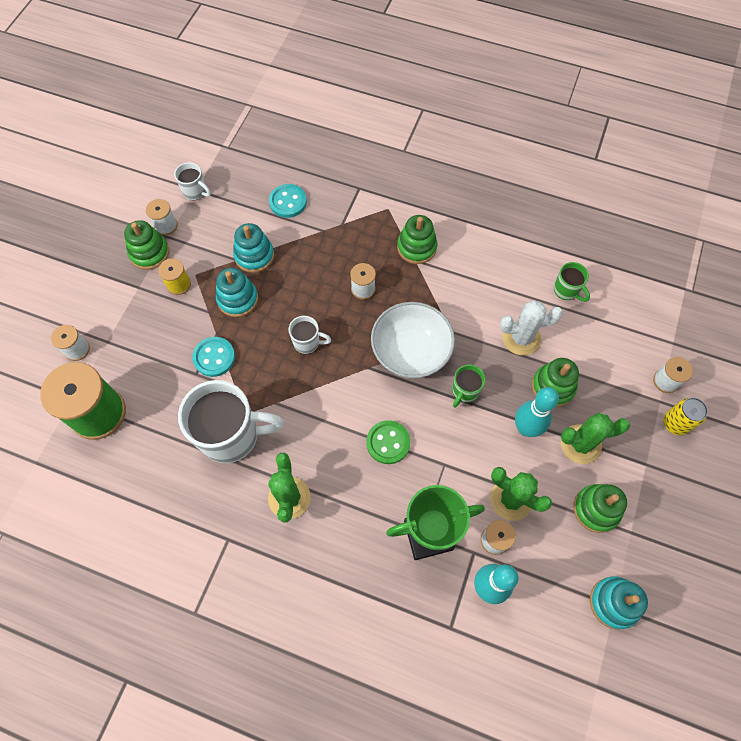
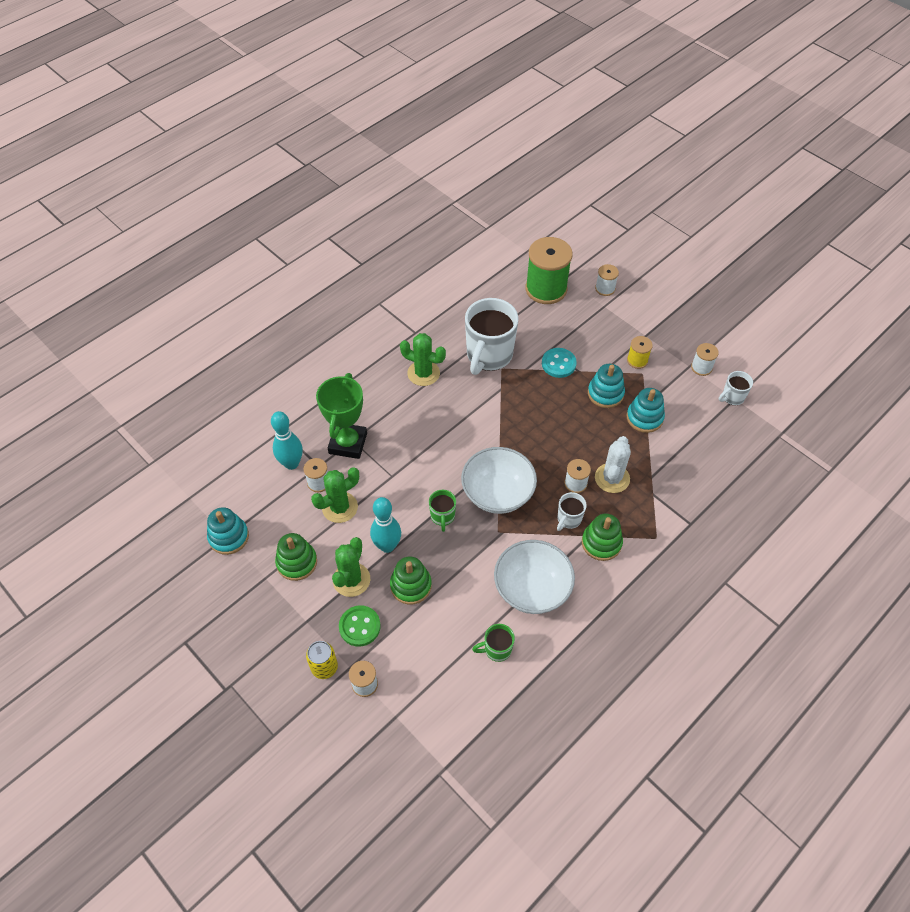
camera: 115 degrees right, 10 degrees down
(149, 253) = (677, 350): green stacking toy -> none
(288, 202) = (694, 461): turquoise button -> none
(307, 342) = (542, 426): white mug -> white mug (568, 519)
(388, 442) = (430, 446): green button -> green button (359, 626)
(464, 391) = (442, 517): green mug -> green mug turned 150 degrees counterclockwise
(494, 285) = (532, 589): none -> white bowl
(521, 338) = (468, 584): white cactus -> white cactus (612, 478)

